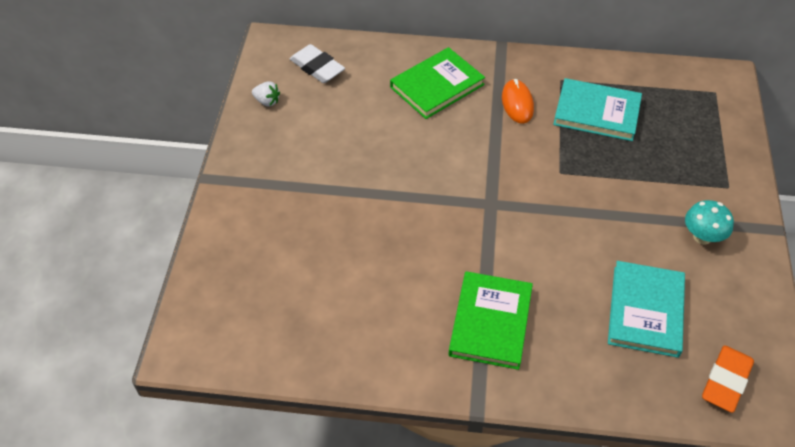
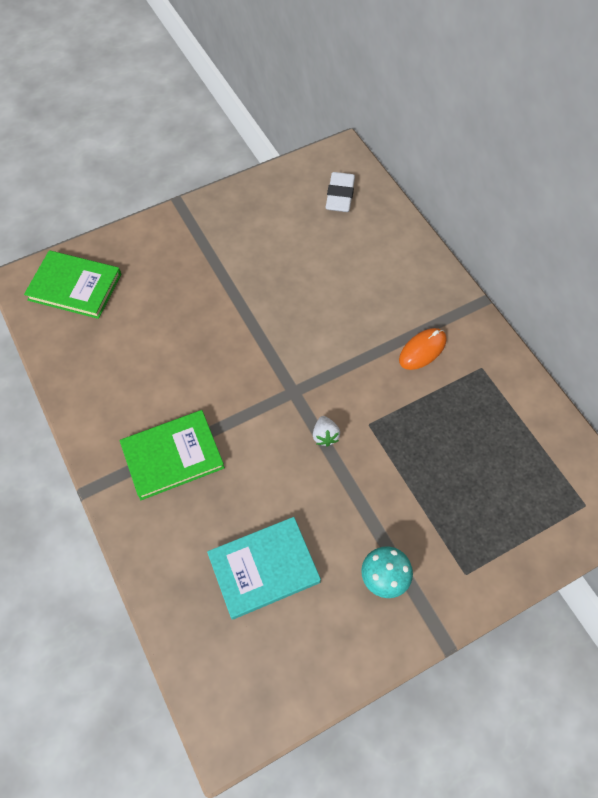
camera: 55 degrees right, 10 degrees up
(267, 101) = (278, 188): white strawberry -> white strawberry (325, 436)
(437, 86) = (391, 283): green book -> green book (75, 287)
(596, 113) = (465, 416): turquoise book -> none
(726, 381) = (232, 672): orange eraser -> none

